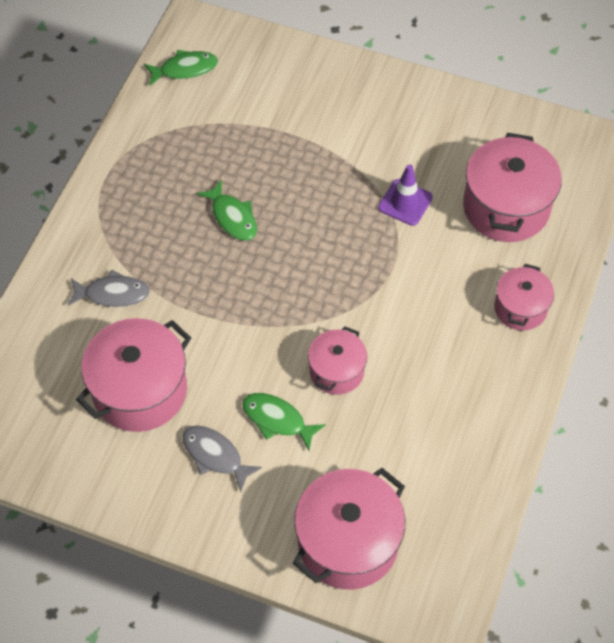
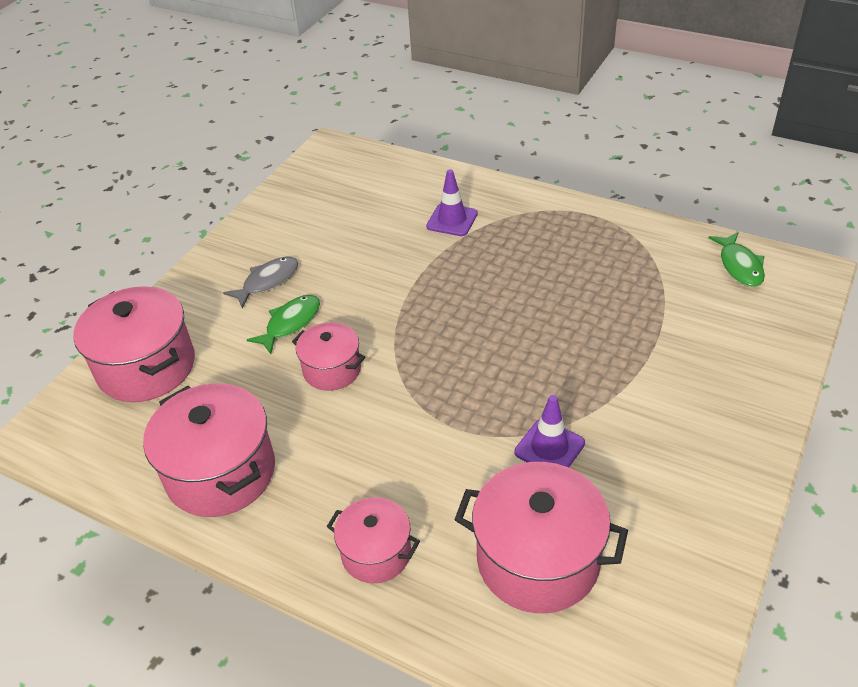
camera: 100 degrees right, 15 degrees down
(113, 294) = (452, 220): grey fish -> purple traffic cone
(140, 390) = (347, 237): pink pot -> pink pot (221, 472)
(232, 217) = (535, 298): green fish -> none

